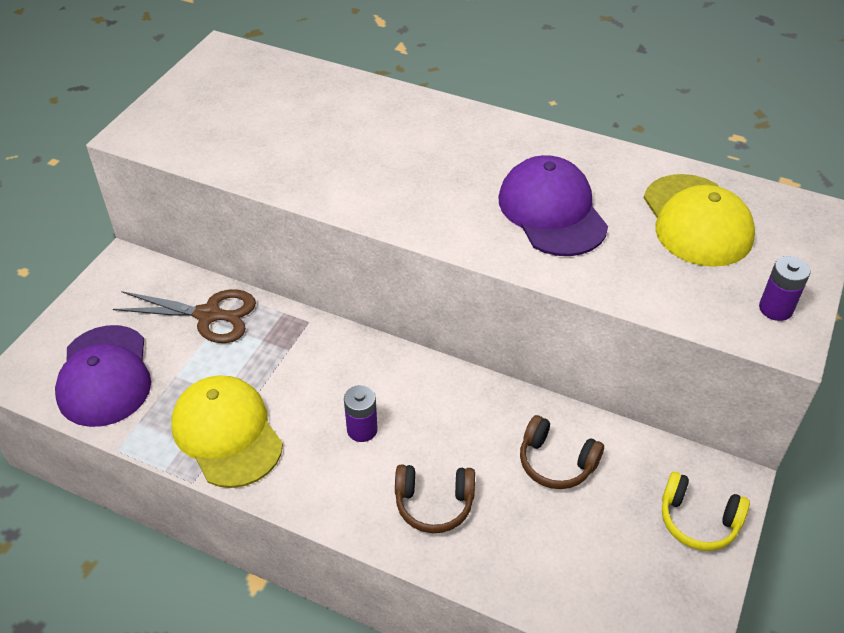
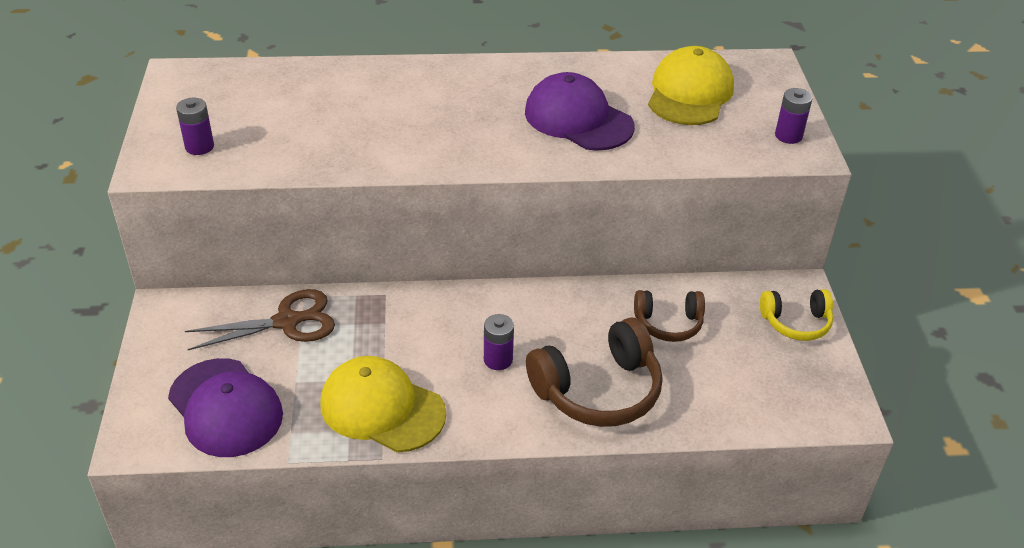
camera: 30 degrees left, 5 degrees down
(187, 126) = (199, 147): none -> purple battery
(434, 504) = (598, 390): brown headphones -> brown headphones, size x1.69
(697, 221) = (690, 93): yellow cap -> yellow cap turned 120 degrees counterclockwise

